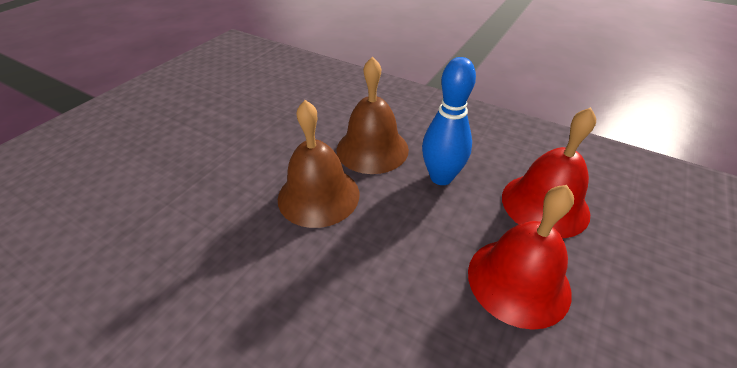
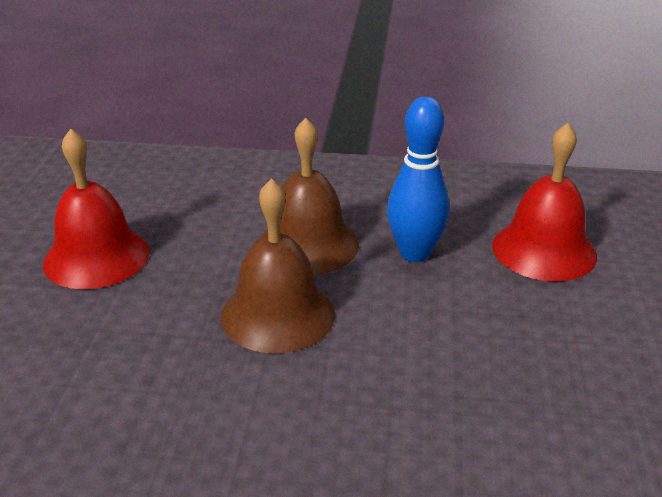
camera: 25 degrees left, 10 degrees down
(518, 281) = (560, 330): red bell -> red bell (96, 257)

